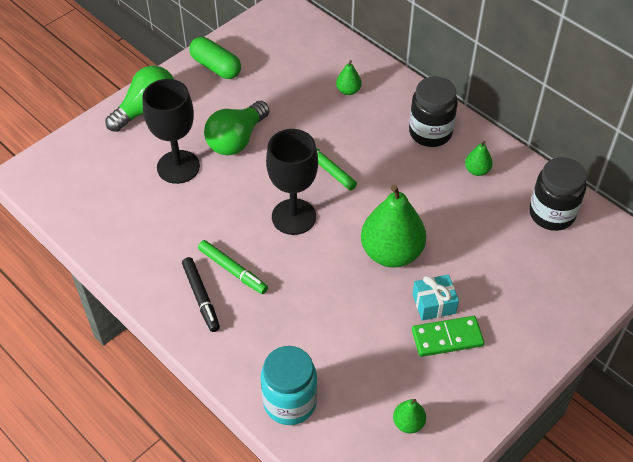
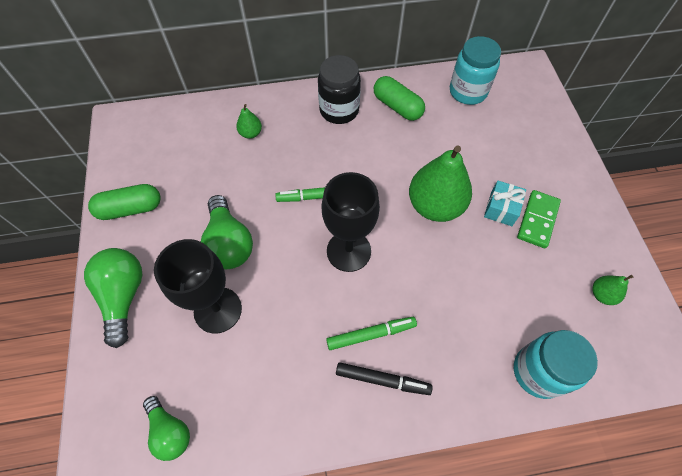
camera: 55 degrees left, 10 degrees up
(75, 196) = (170, 431): none -> green light bulb
(477, 170) = (397, 106): green pear -> green capsule
(551, 214) = (468, 92): black jar -> turquoise jar

